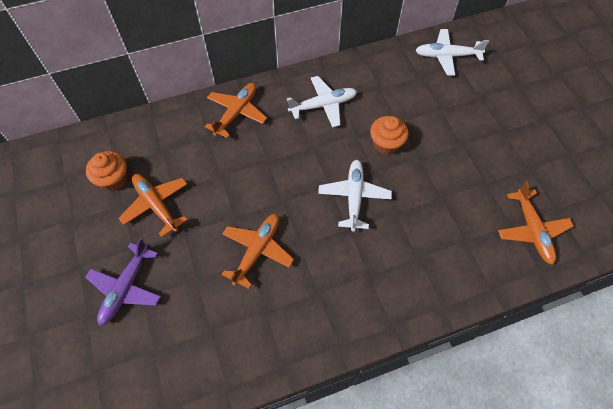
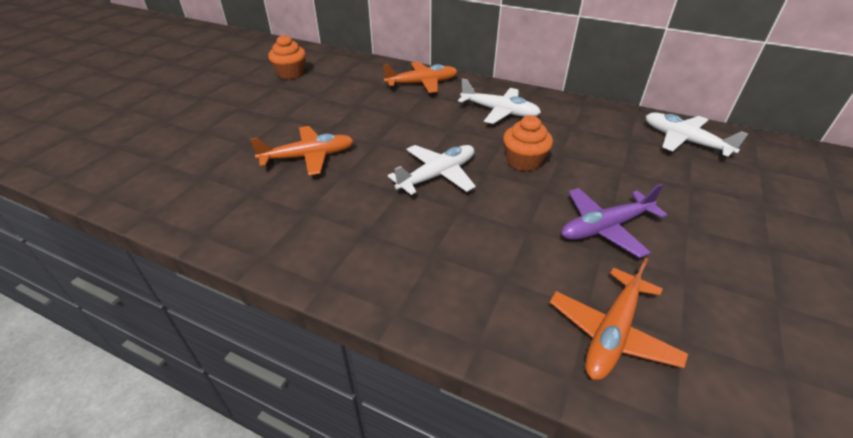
camera: 45 degrees right, 20 degrees down
(126, 287) = (204, 122): purple plane -> purple plane (605, 227)
(156, 205) = (291, 97): orange plane -> none

